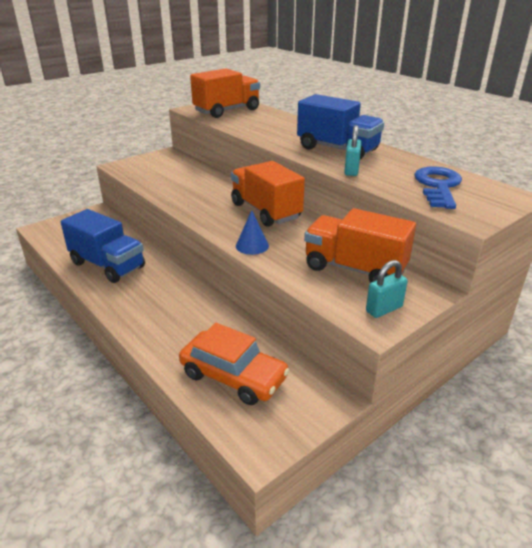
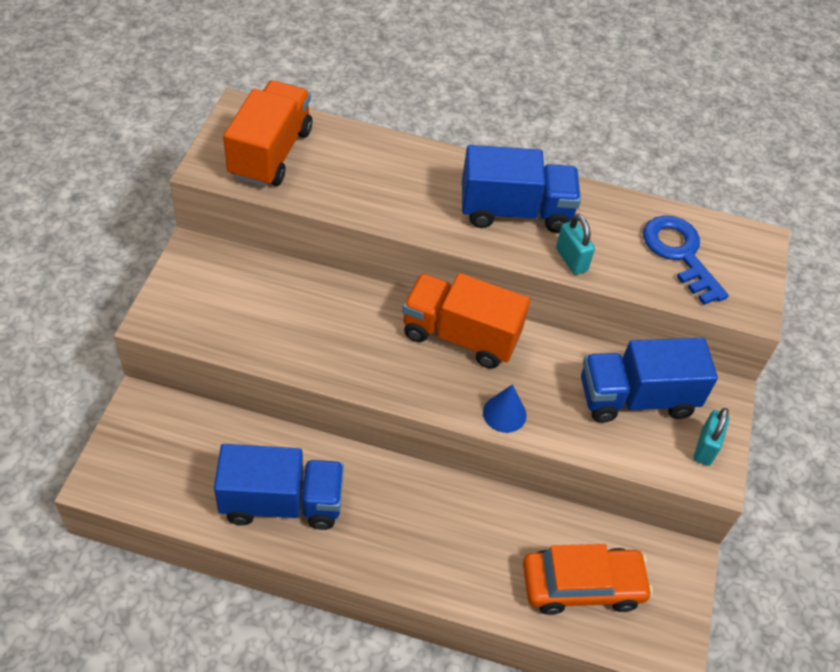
camera: 40 degrees left, 20 degrees up
(354, 269) = (636, 398): orange truck -> blue truck

